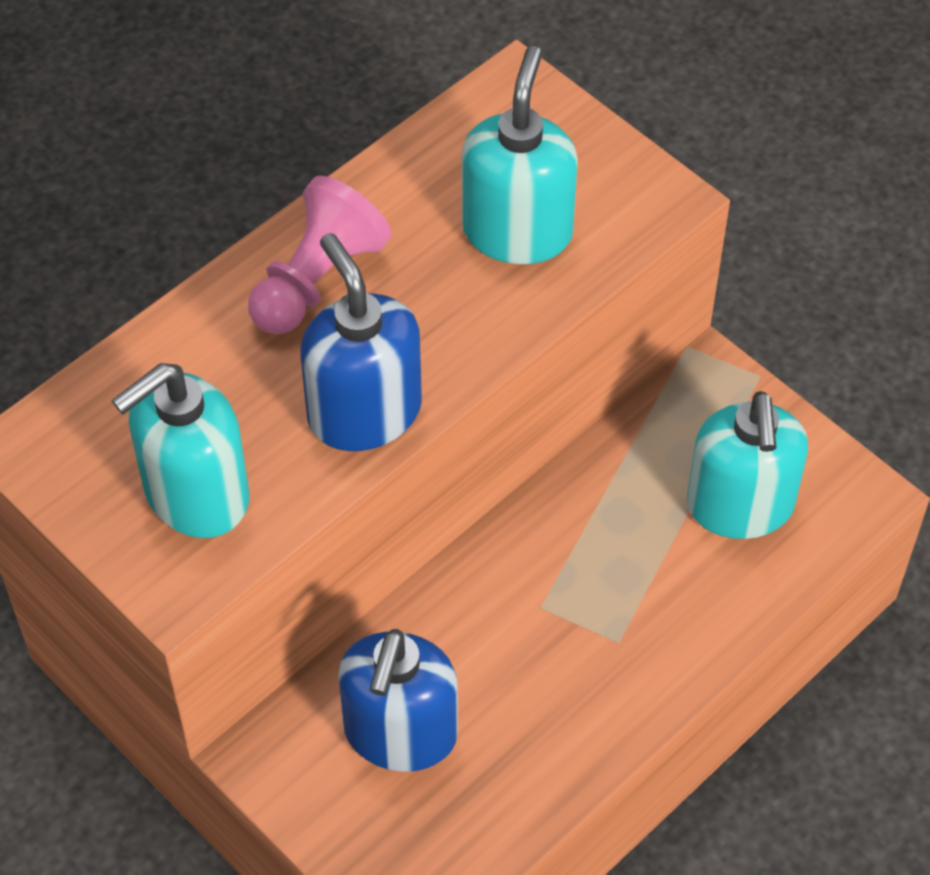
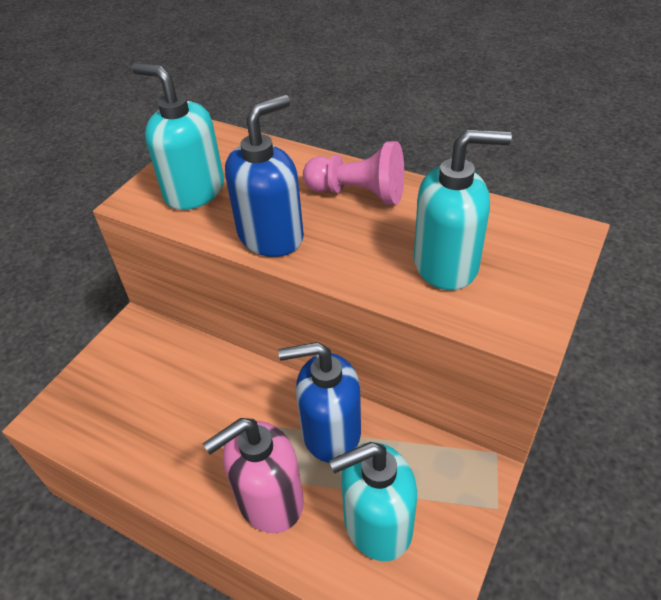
camera: 75 degrees right, 10 degrees down
(400, 733) = (156, 380): blue soap dispenser -> blue soap dispenser (330, 432)
(667, 618) = (269, 500): none -> pink soap dispenser

